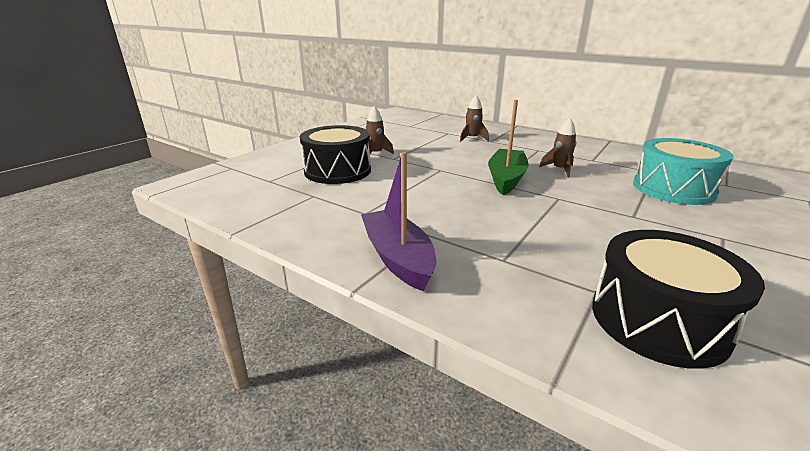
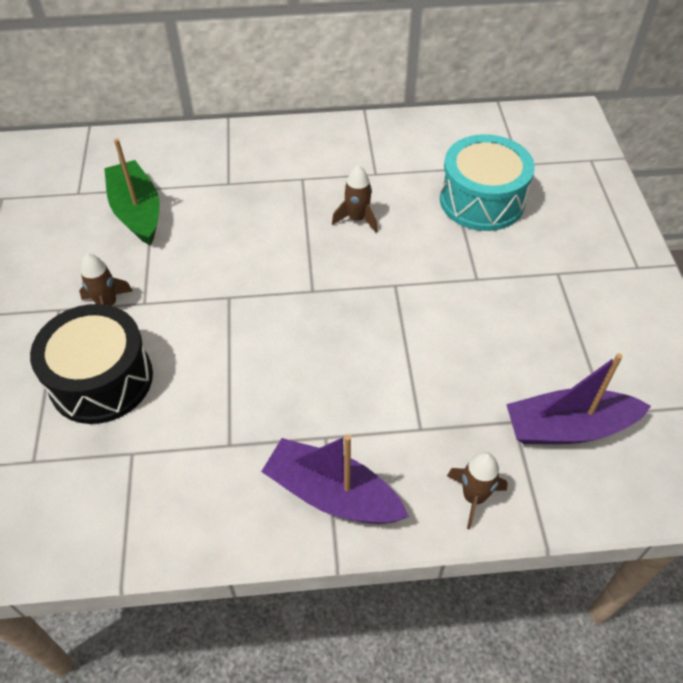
camera: 40 degrees left, 25 degrees up
(472, 138) = (200, 189): brown rocket -> brown rocket (473, 497)
(506, 179) = (317, 275): green boat -> green boat (137, 212)
(658, 320) = (569, 428): black drum -> purple boat

